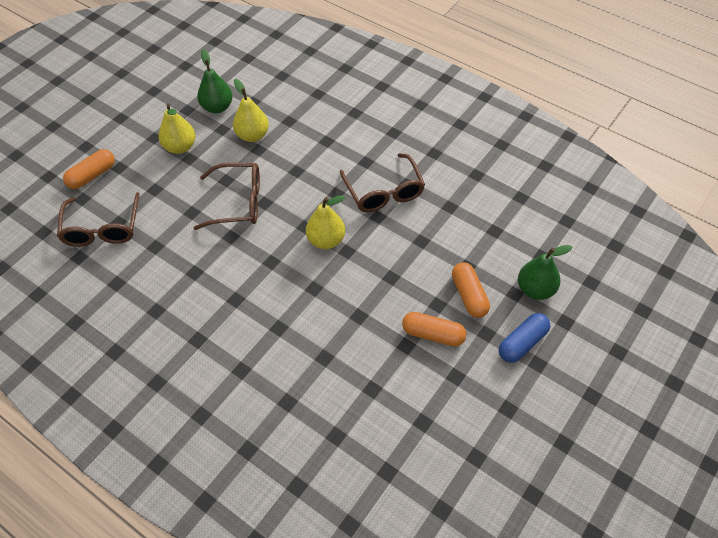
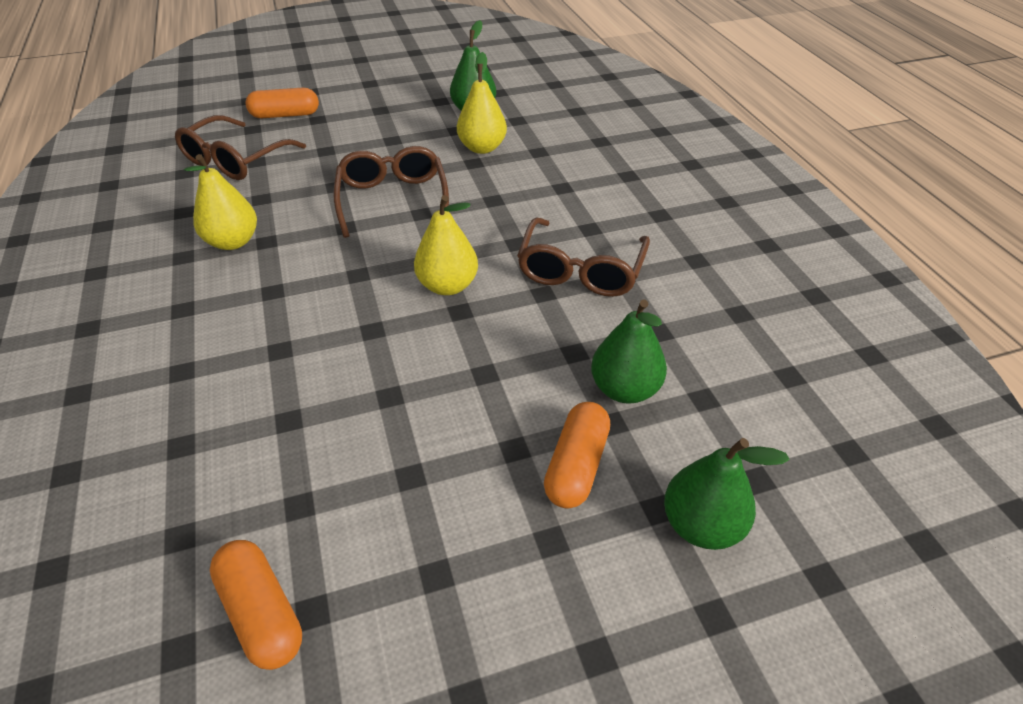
camera: 35 degrees right, 10 degrees down
(180, 147) = (395, 127): yellow pear -> yellow pear (233, 242)
(238, 202) = (393, 199): brown glasses -> brown glasses turned 135 degrees counterclockwise
(433, 335) = (465, 487): orange capsule -> orange capsule (261, 613)
(459, 246) = (624, 389): none -> green pear
(522, 343) = (600, 599): blue capsule -> none

